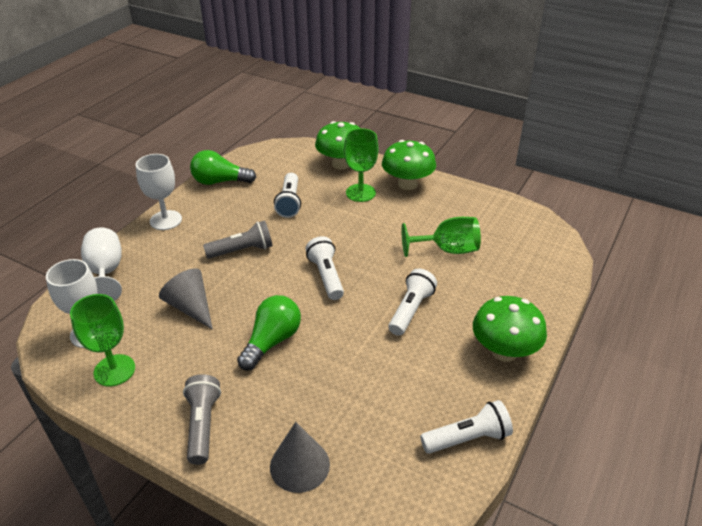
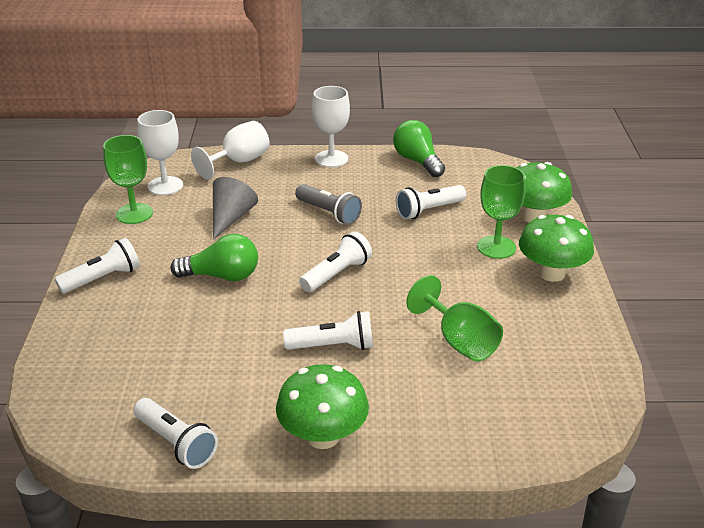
camera: 60 degrees right, 5 degrees down
(202, 425) = (102, 278): grey flashlight -> white flashlight
(299, 465) = (87, 346): grey cone -> none

